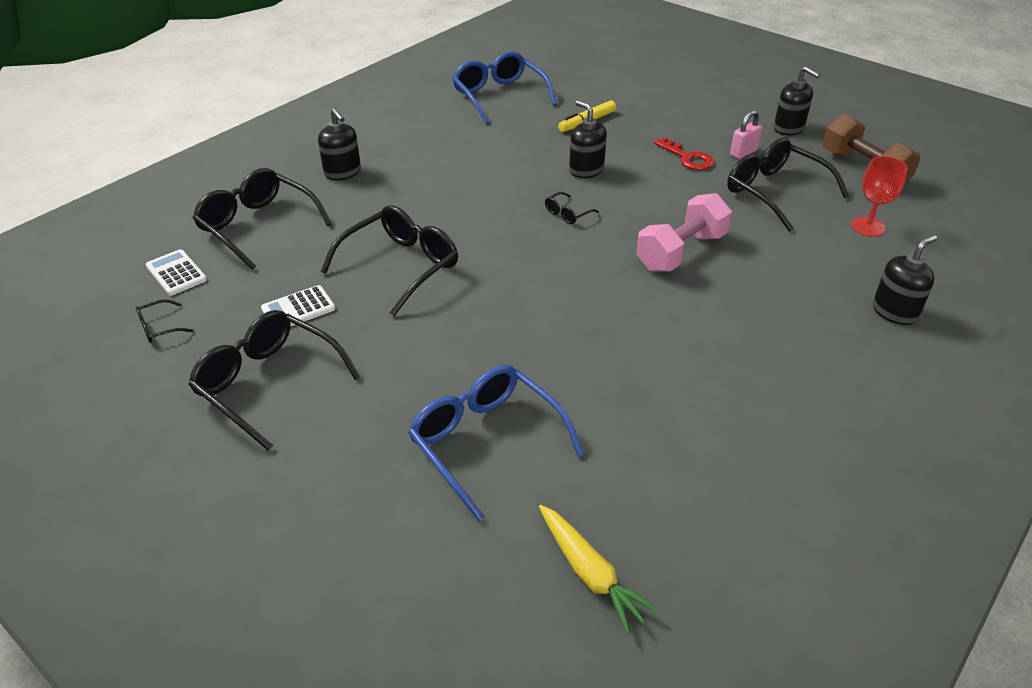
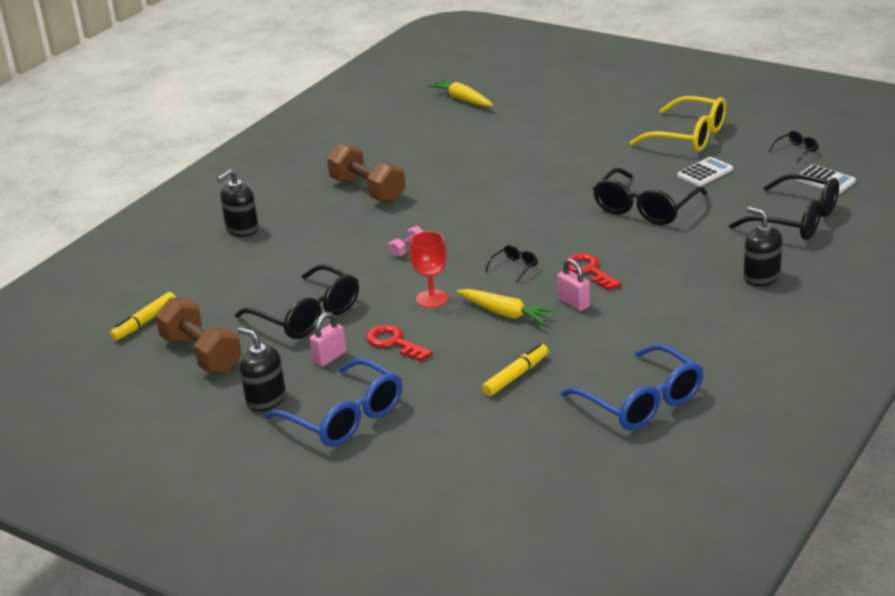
camera: 175 degrees right, 10 degrees down
(269, 384) = (688, 136): black glasses -> yellow glasses
(486, 443) = (532, 131): blue glasses -> blue glasses (344, 417)
(495, 200) = (589, 270): none -> red key
(521, 171) = (574, 303): none -> pink padlock
(586, 170) = (505, 313): black soap dispenser -> yellow carrot
(681, 252) = (407, 249): pink dumbbell -> pink dumbbell, size x0.43
(741, 354) = (367, 190): none -> brown dumbbell
(868, 227) = (229, 292): red goblet -> red goblet (432, 299)
(941, 206) = (145, 322): none -> yellow marker

